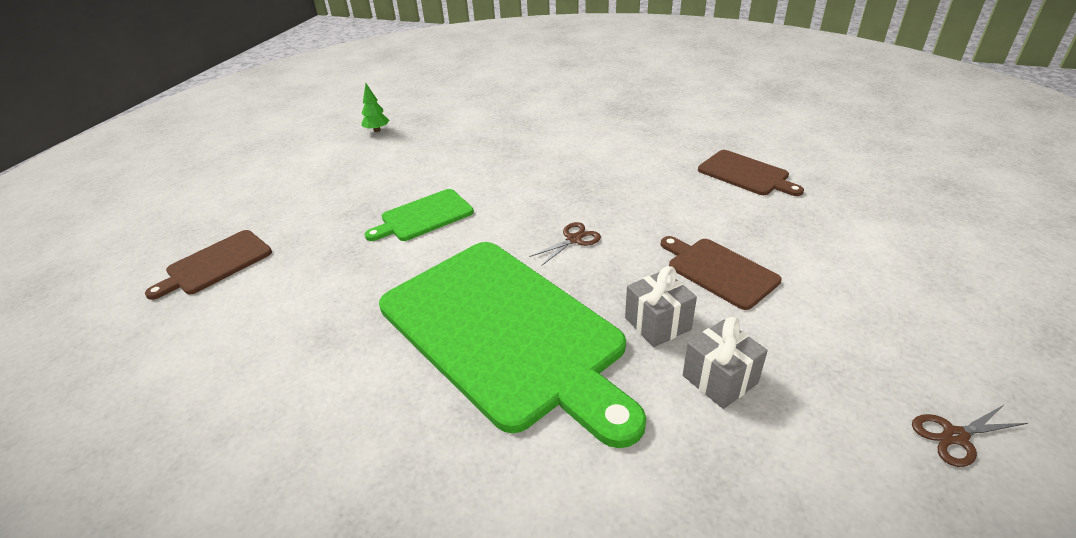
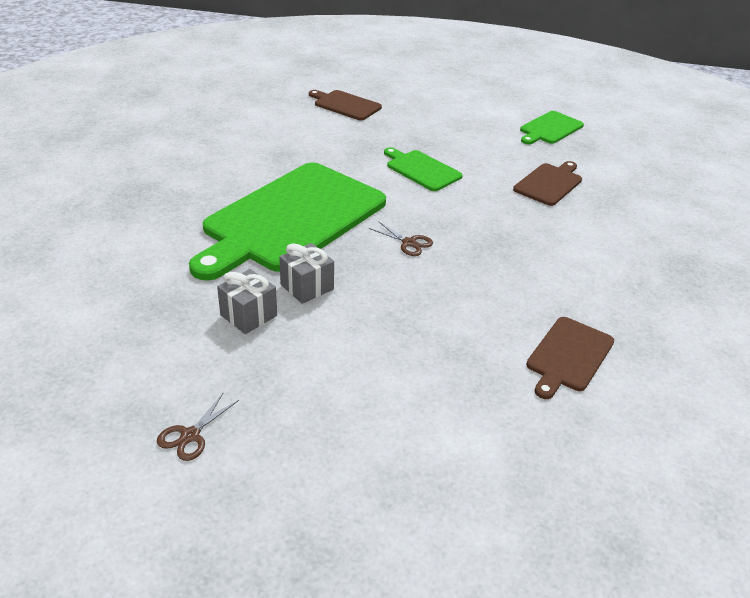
camera: 75 degrees right, 0 degrees up
(377, 130) = (550, 128): green tree -> green cutting board
(719, 271) = (381, 323): brown cutting board -> brown cutting board (549, 183)
(955, 436) = (190, 435): brown scissors -> brown scissors turned 120 degrees counterclockwise

